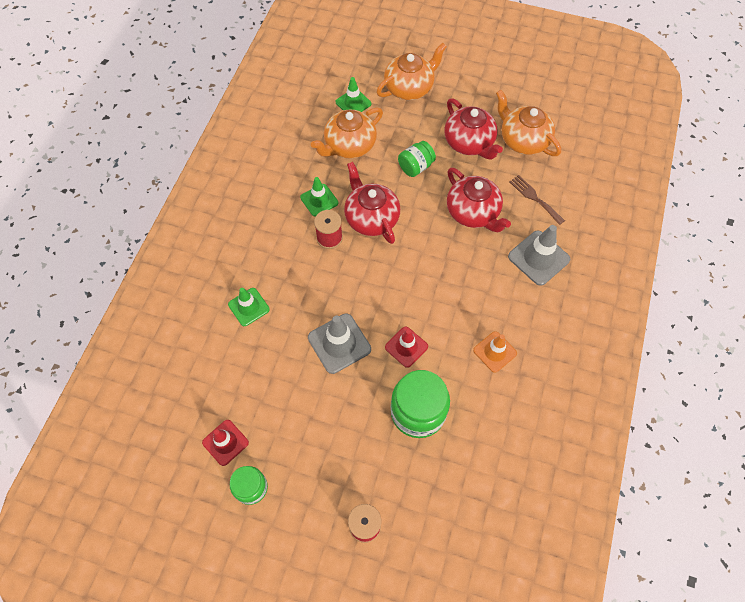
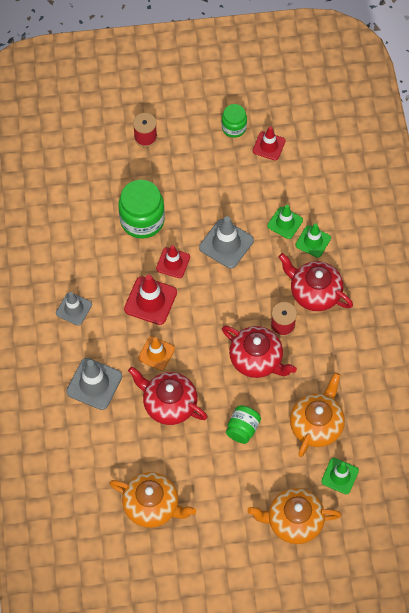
camera: 155 degrees right, 0 degrees up
(319, 200) = (311, 356): green traffic cone -> green traffic cone (285, 223)
(409, 88) = (293, 521): orange teapot -> orange teapot turned 60 degrees clockwise
(448, 316) = (150, 301): none -> red traffic cone
(469, 143) = (203, 479): red teapot -> red teapot (314, 292)
(494, 352) = (102, 288): orange traffic cone -> orange traffic cone (156, 353)
(533, 341) = (74, 309): none -> grey traffic cone
(534, 198) = (118, 443): brown fork -> none

